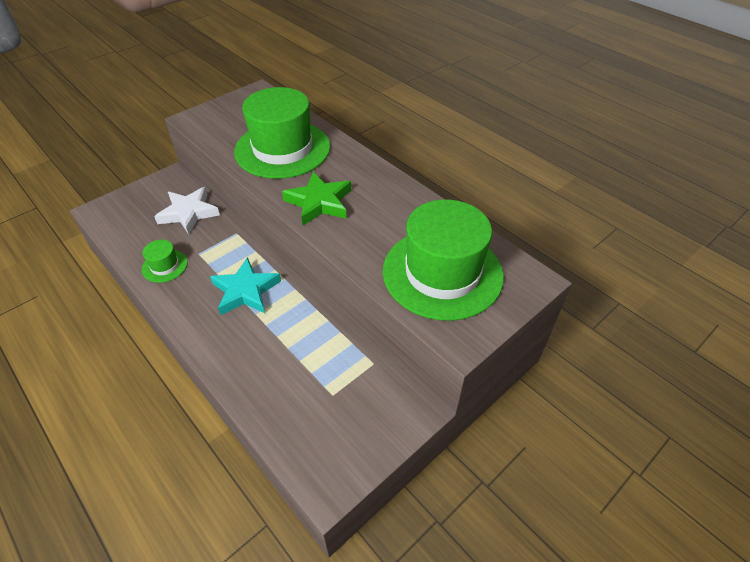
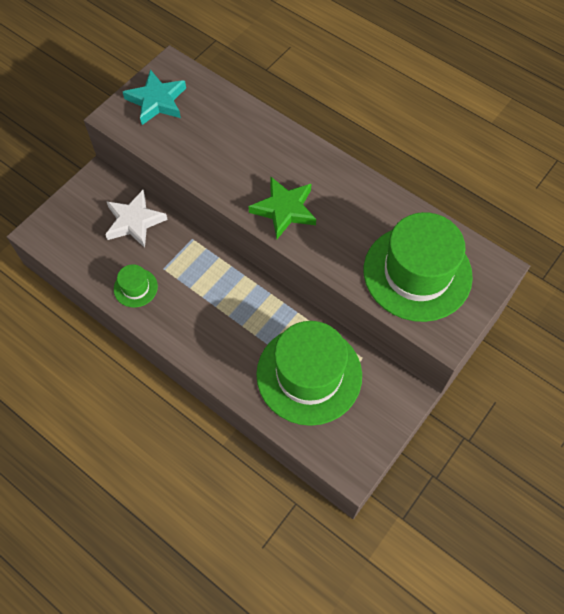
camera: 10 degrees left, 15 degrees up
(246, 291) = (224, 303): turquoise star -> turquoise star (157, 101)
(282, 149) = (226, 146): green hat -> green hat (309, 374)

